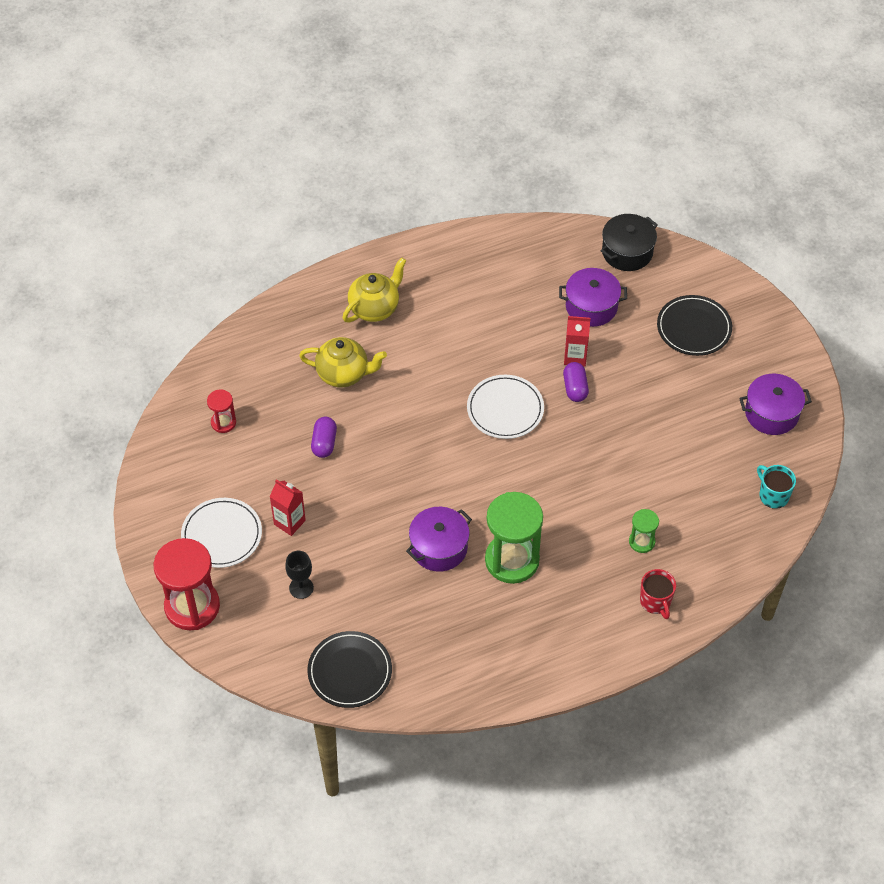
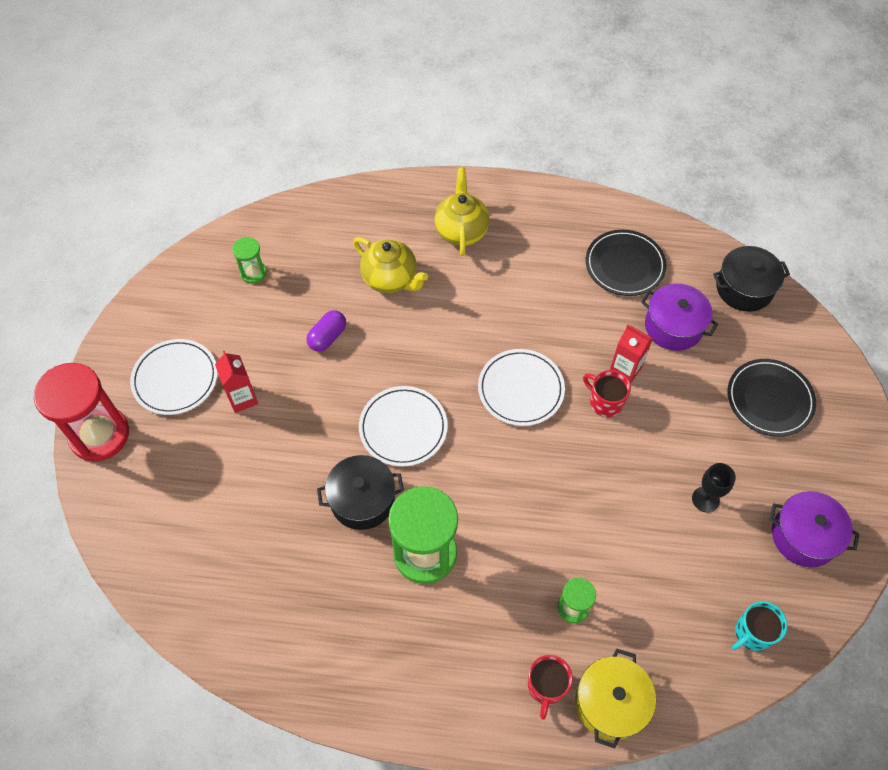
camera: 30 degrees right, 5 degrees up
(223, 422) = (253, 273): red hourglass -> green hourglass
(301, 588) = (207, 470): black goblet -> black goblet (705, 499)
(350, 671) = (189, 584): black plate -> black plate (625, 265)
(375, 308) = (461, 231): yellow teapot -> yellow teapot turned 75 degrees counterclockwise
(433, 481) = (403, 428): none -> white plate
(439, 547) = (362, 500): purple pot -> black pot
(575, 388) = (605, 402): purple capsule -> red mug
(705, 588) = (610, 703): none -> yellow pot
(773, 495) = (752, 633): turquoise mug -> turquoise mug turned 120 degrees counterclockwise

